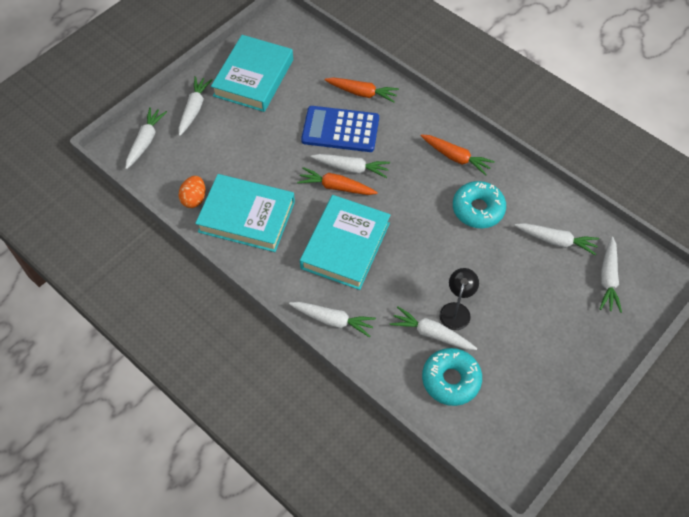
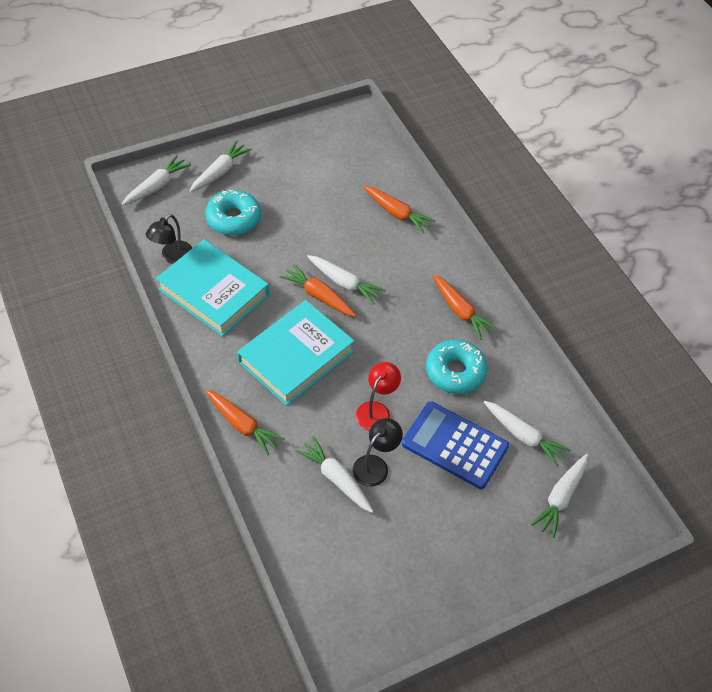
camera: 20 degrees right, 5 degrees down
(194, 199) = (172, 257): orange egg -> black lamp
(253, 78) = (295, 162): turquoise book -> none
(332, 320) = (242, 425): white carrot -> orange carrot
(340, 130) = (354, 241): blue calculator -> blue calculator (455, 445)
(433, 265) = (376, 410): none -> red lamp
(451, 380) = (330, 533): turquoise donut -> turquoise donut (233, 219)

